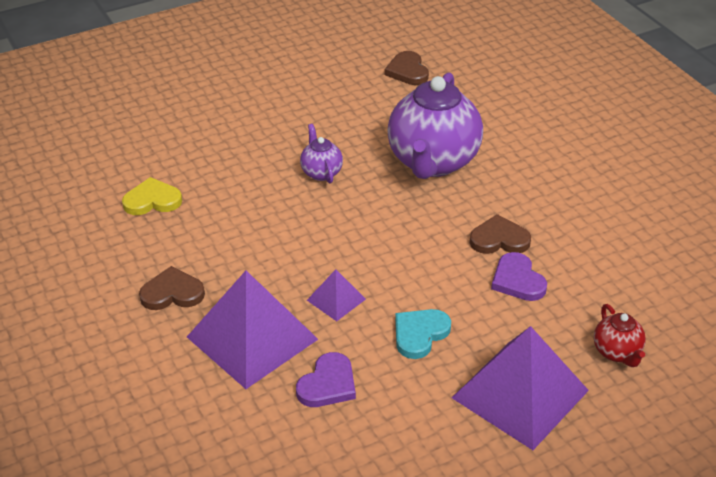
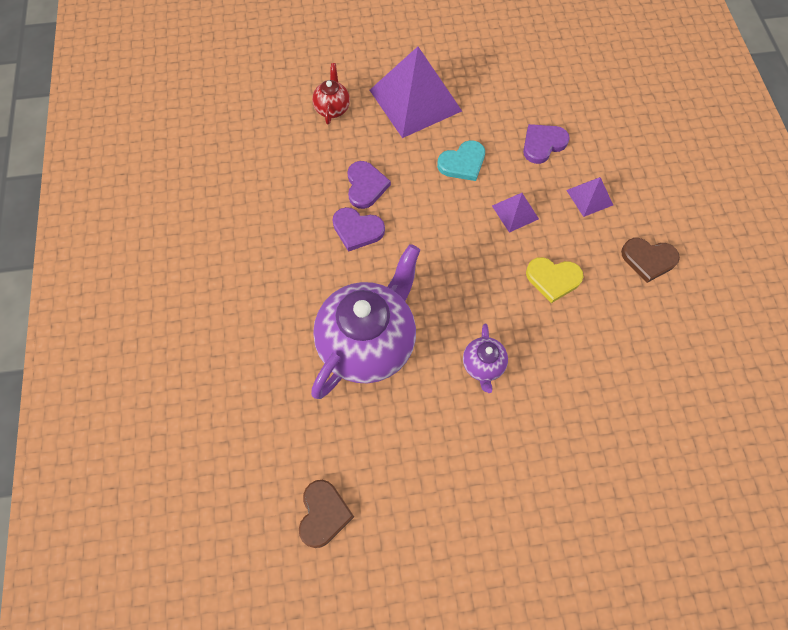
camera: 160 degrees left, 25 degrees up
(152, 200) = (659, 381): yellow heart -> yellow heart (553, 279)
(252, 338) = (589, 197): purple pyramid -> purple pyramid, size x0.47
(499, 239) = (357, 230): brown heart -> purple heart

